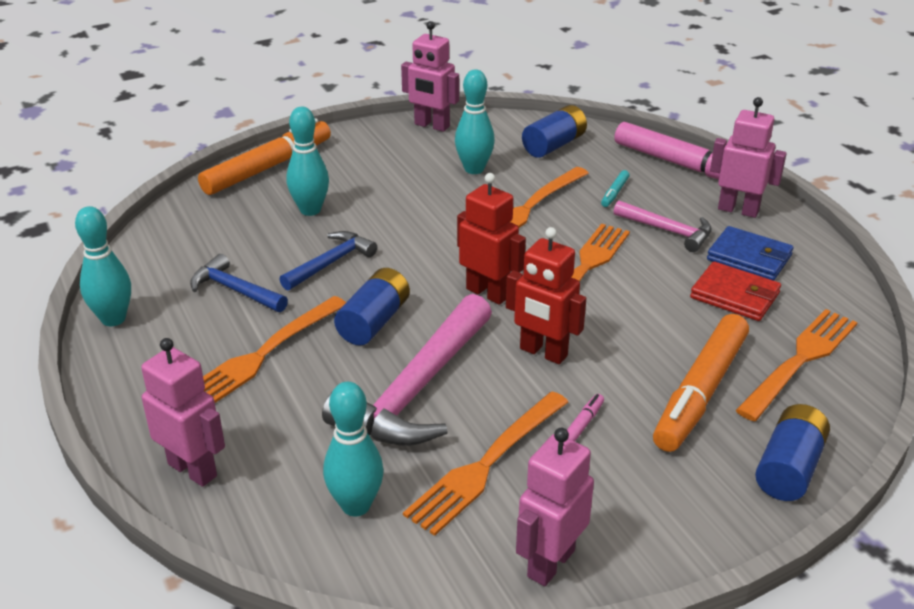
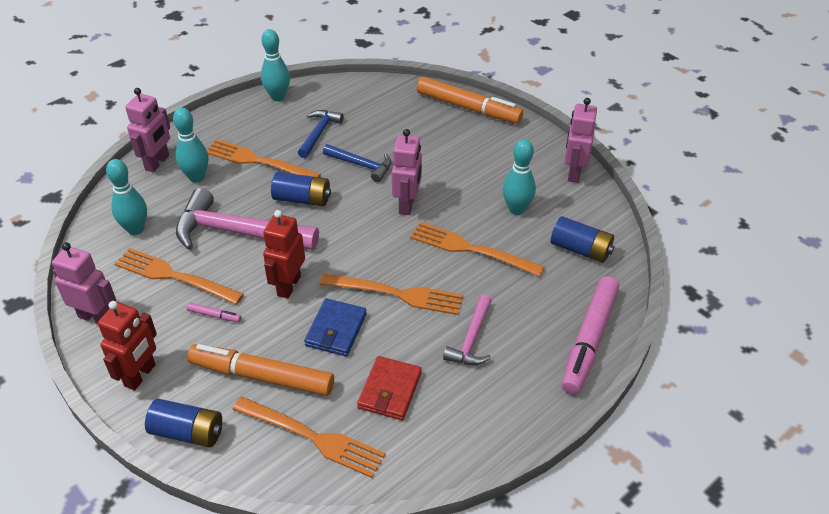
camera: 75 degrees right, 10 degrees up
(310, 210) = (422, 140): turquoise bowling pin -> turquoise bowling pin (197, 177)
(488, 293) = (350, 246): red robot -> red robot (140, 375)
(614, 193) = (518, 298): turquoise marker -> none
(738, 210) = (527, 386): pink robot -> pink robot (407, 204)
(749, 257) = (450, 398): blue wallet -> blue wallet (336, 330)

